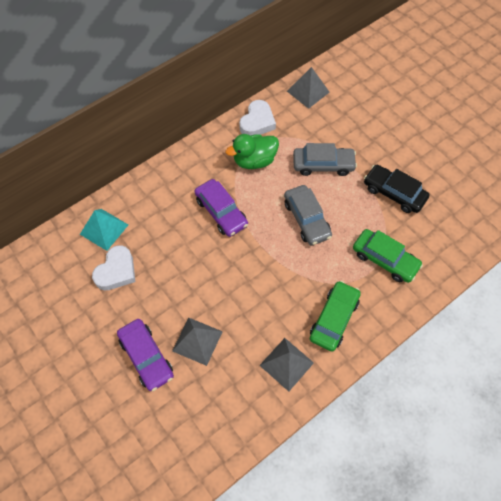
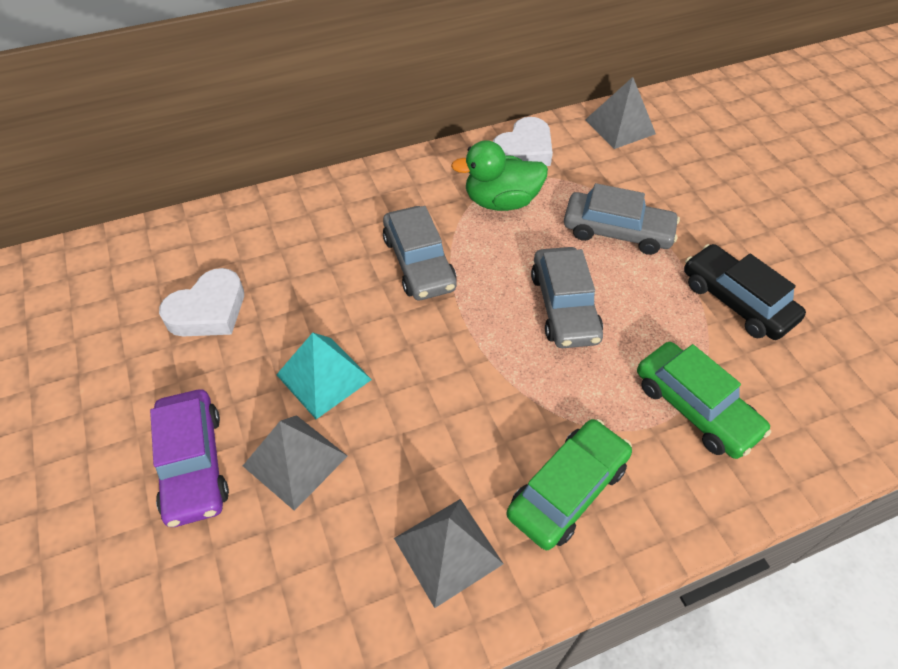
camera: 15 degrees right, 10 degrees down
(104, 229) = (218, 245): turquoise pyramid -> turquoise pyramid (323, 377)
(221, 212) = (419, 263): purple car -> grey car

